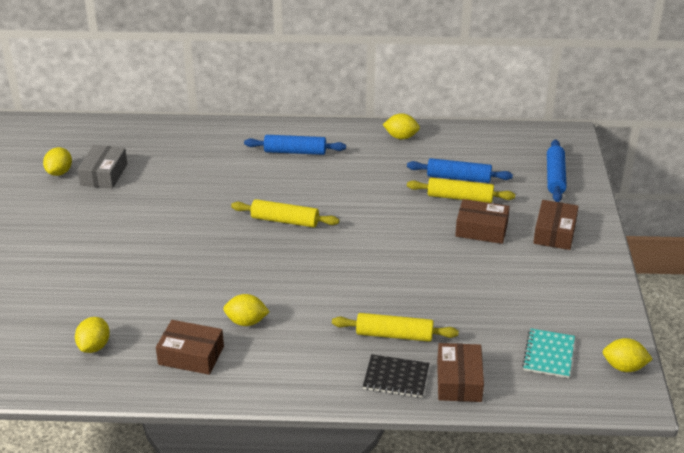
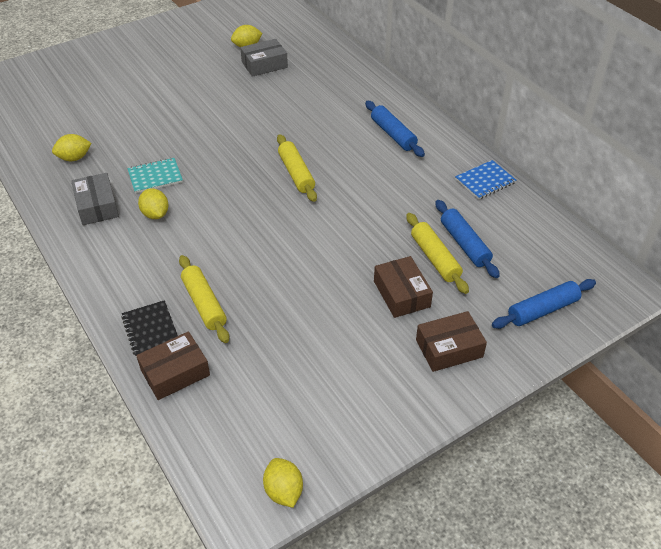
camera: 55 degrees right, 10 degrees up
(191, 355) = (97, 206): brown box -> grey box
(401, 137) = (485, 181): yellow lemon -> blue notebook
(548, 355) = (257, 422): turquoise notebook -> turquoise notebook (155, 177)

